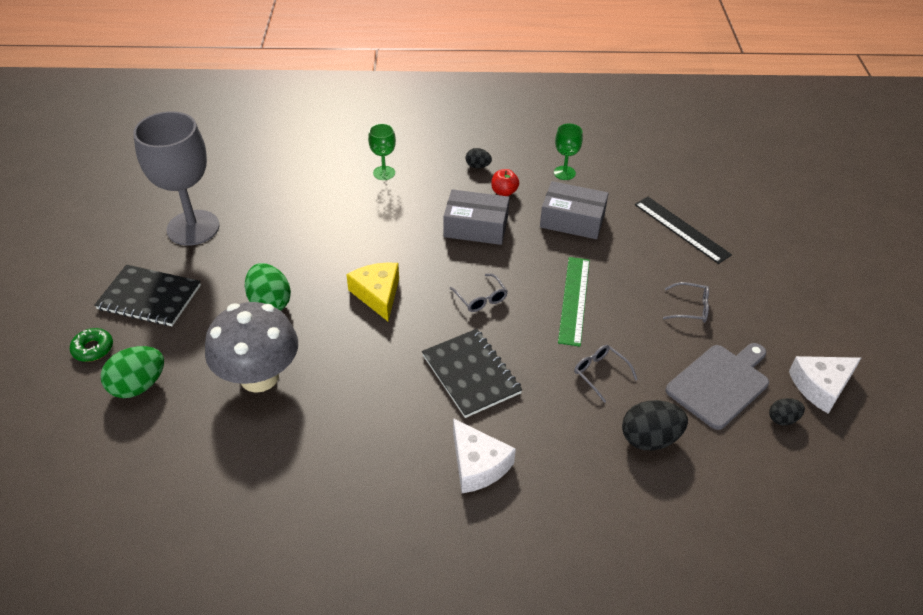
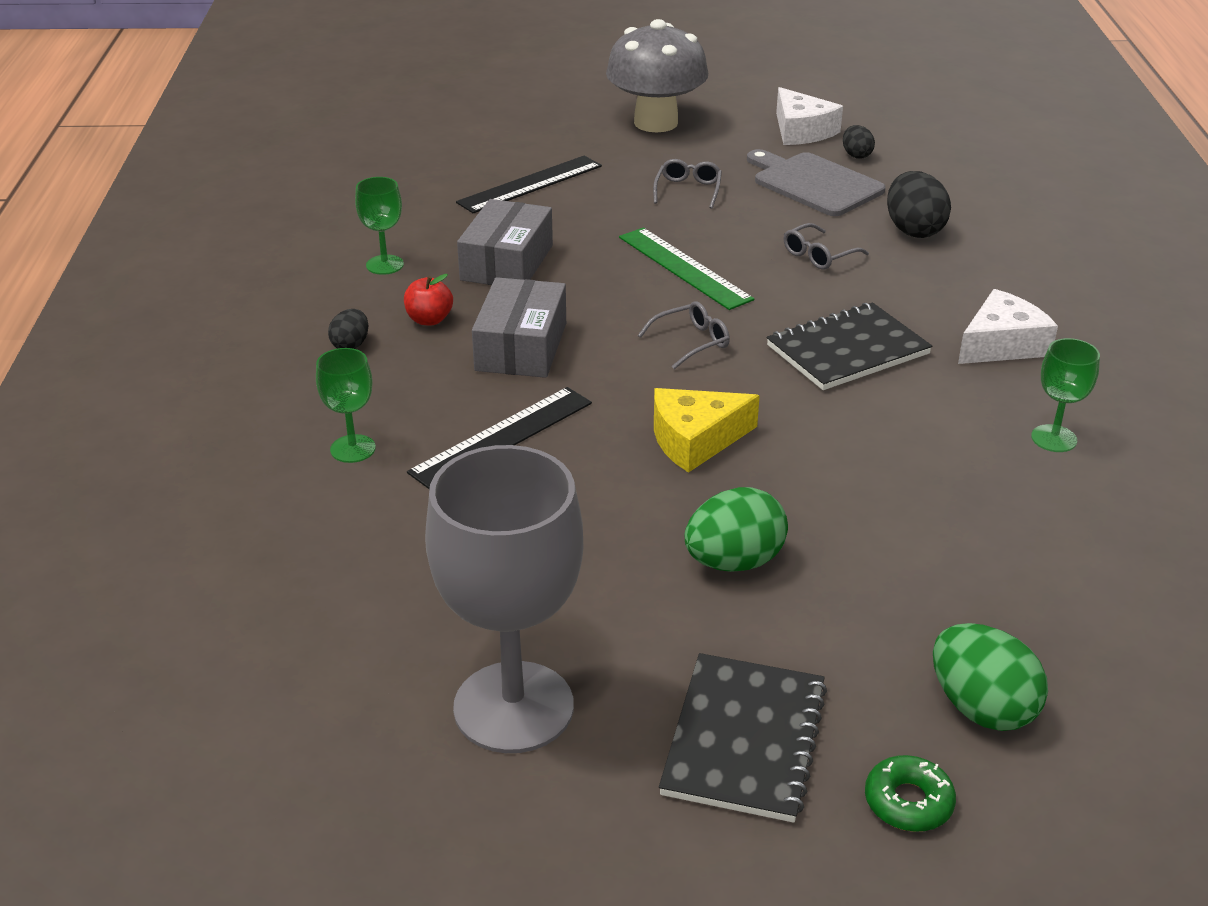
camera: 90 degrees left, 10 degrees down
(259, 377) = (913, 554): grey mushroom -> grey mushroom (656, 123)
(359, 470) = (1054, 438): none -> green goblet
(388, 221) = (502, 437): none -> black ruler
(574, 300) = (684, 268): green ruler -> green ruler turned 45 degrees clockwise

